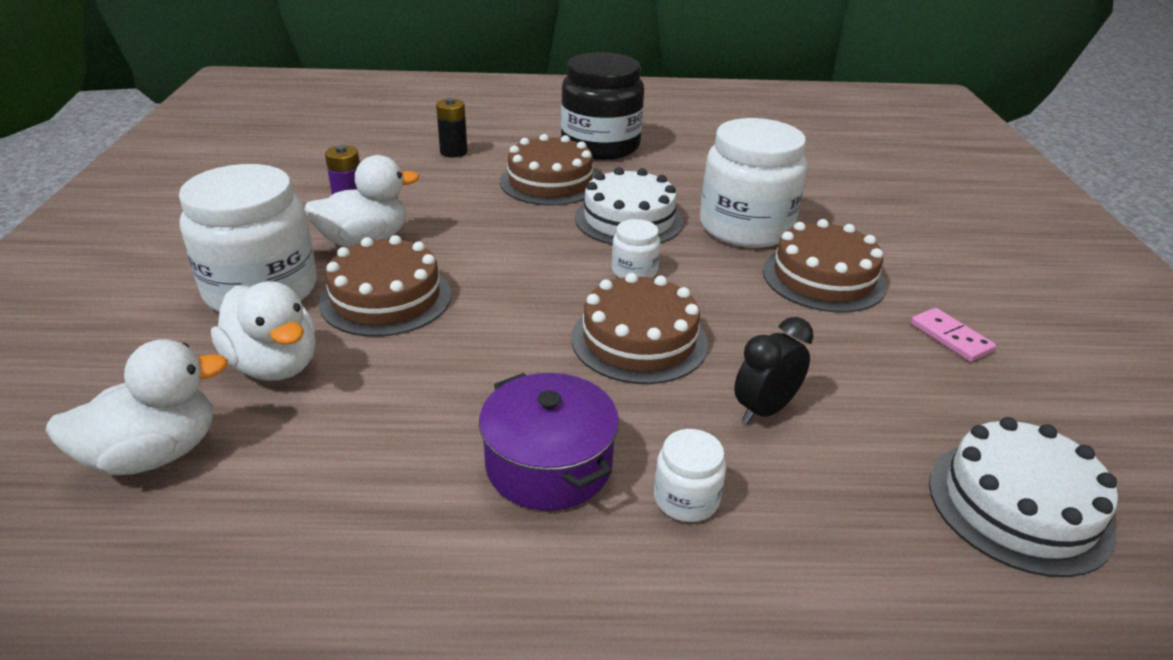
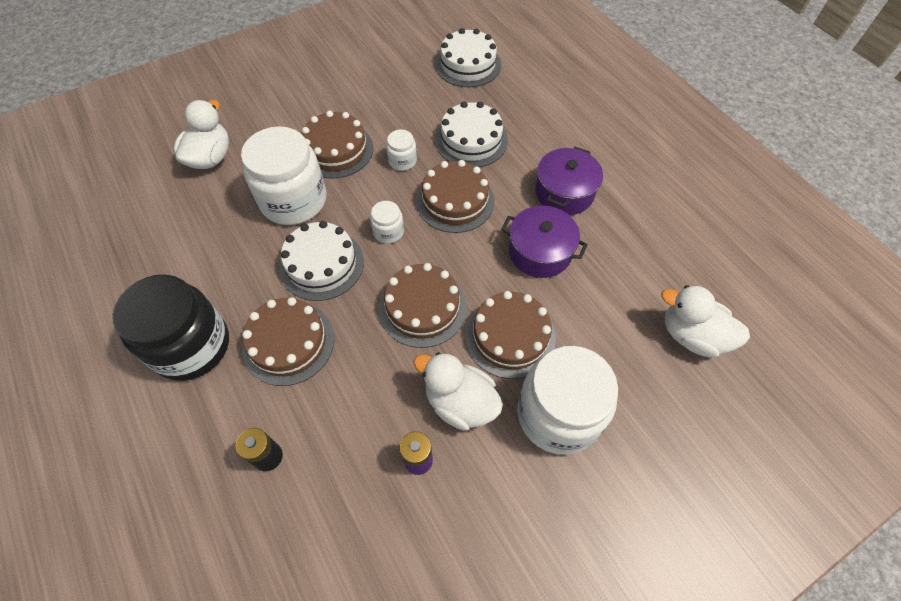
camera: 120 degrees left, 25 degrees up
(275, 365) = (604, 341): white duck -> white duck (210, 158)
(467, 377) = (540, 252): none -> purple pot
(498, 258) = (422, 307): none -> brown cake
(686, 499) = (543, 146): white jar -> white jar (402, 161)
(764, 410) = (471, 140): black clock -> white cake
(950, 337) = (363, 95): pink domino -> none

